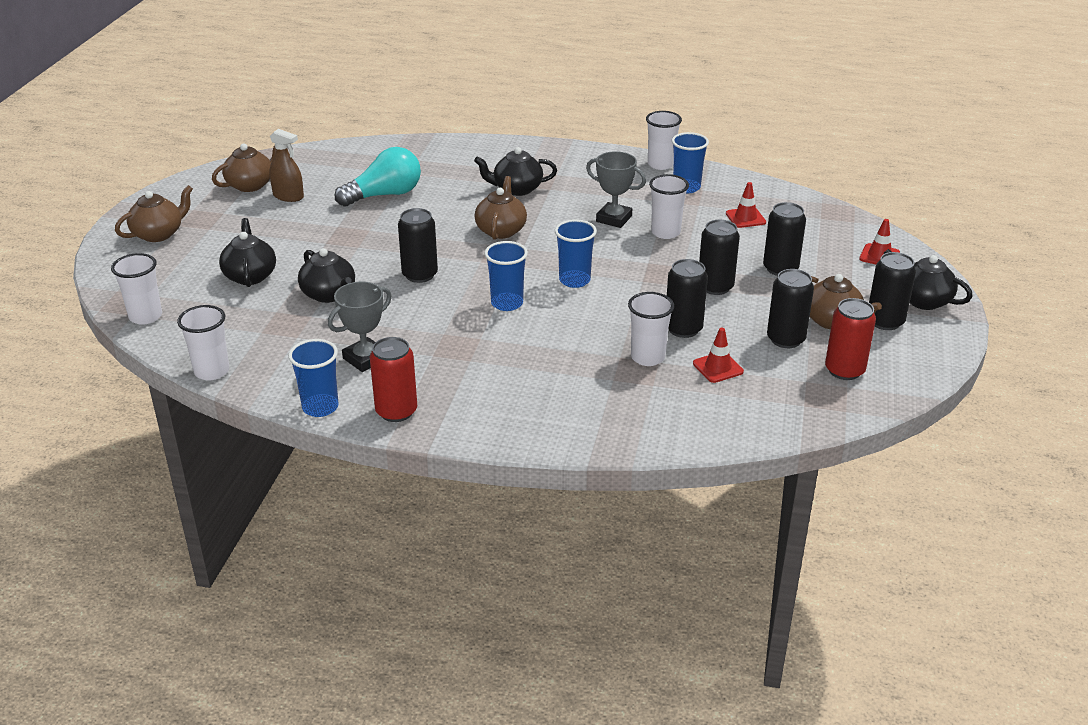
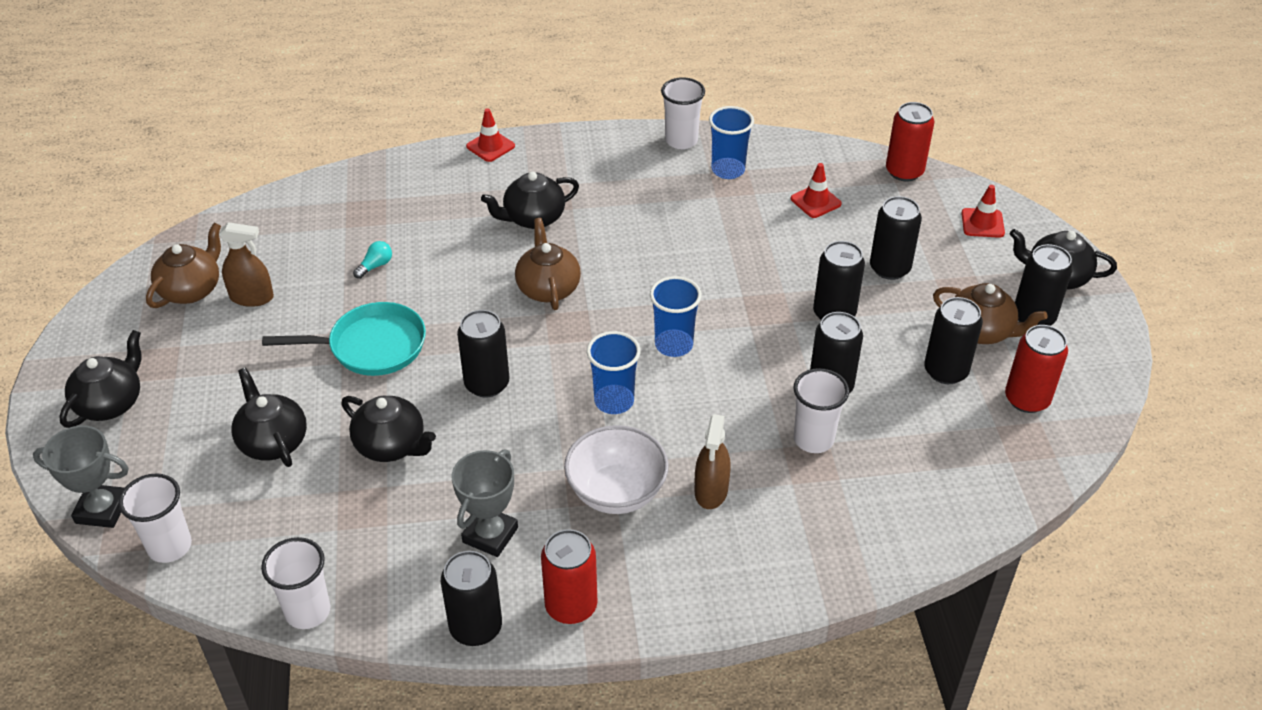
camera: 20 degrees left, 10 degrees up
(159, 234) = (111, 403): brown teapot -> black teapot
(320, 407) = (476, 627): blue cup -> black can
(352, 238) = (371, 346): none -> turquoise pan
(384, 195) = (375, 266): turquoise light bulb -> turquoise light bulb, size x0.40
(473, 355) = (616, 492): none -> white bowl
(546, 370) = (711, 491): none -> brown spray bottle
(614, 219) = (670, 238): grey trophy -> grey trophy (102, 510)
(665, 232) = (739, 245): white cup -> none
(718, 367) = (895, 433): red traffic cone -> red traffic cone (490, 146)
(832, 213) = (904, 171): none -> red can

